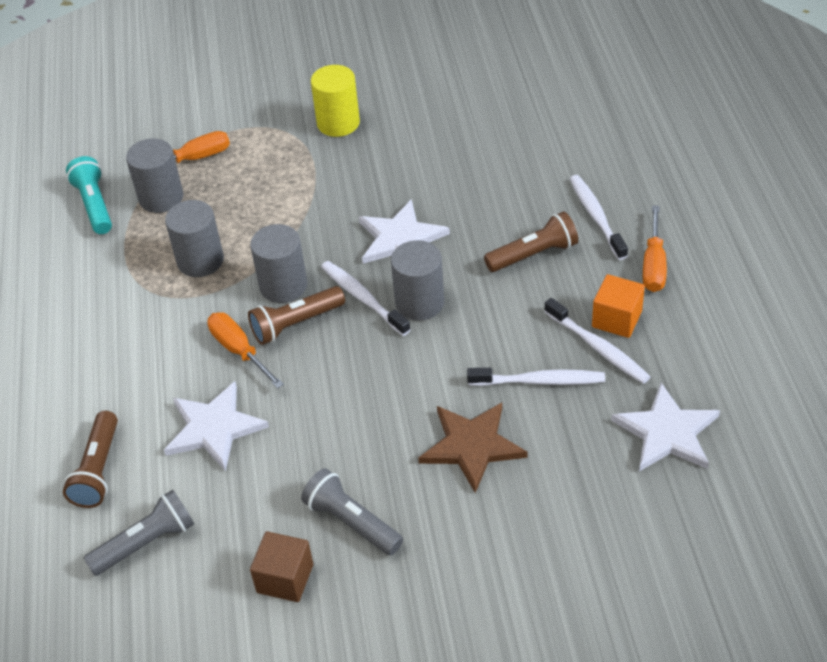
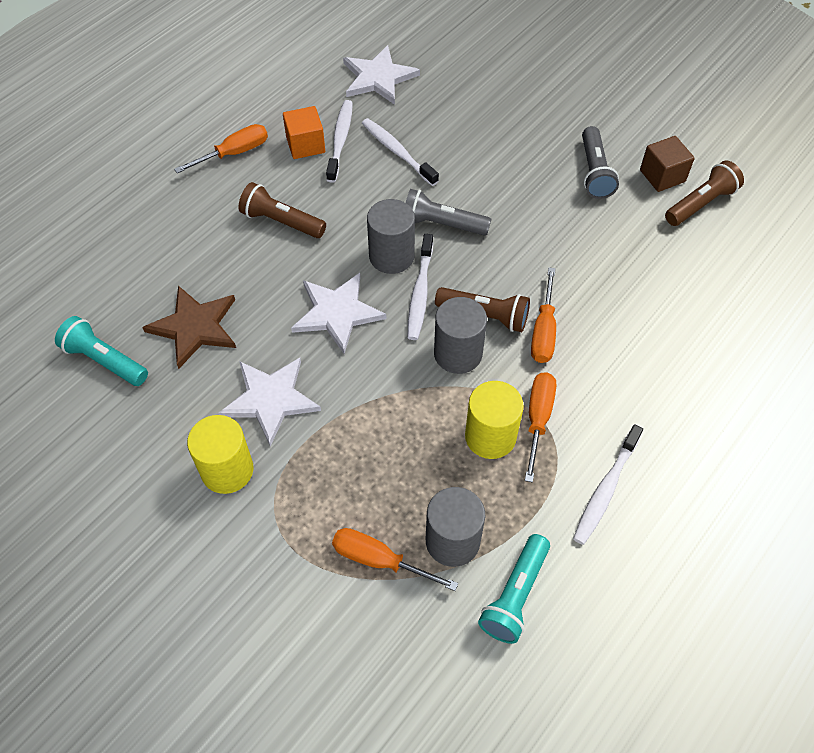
camera: 135 degrees left, 10 degrees up
(98, 470) = (719, 330): brown flashlight -> brown flashlight (700, 204)
(145, 543) = (727, 258): grey flashlight -> grey flashlight (442, 224)
(179, 295) = (538, 418): none -> orange screwdriver
(200, 260) = (490, 436): grey cylinder -> yellow cylinder
(214, 428) = (616, 292): white star -> white star (270, 400)
(472, 446) = (481, 153): brown star -> brown star (194, 327)
(496, 103) = (105, 360): none -> turquoise flashlight
(596, 216) = (207, 209): white toothbrush -> white toothbrush (605, 489)

